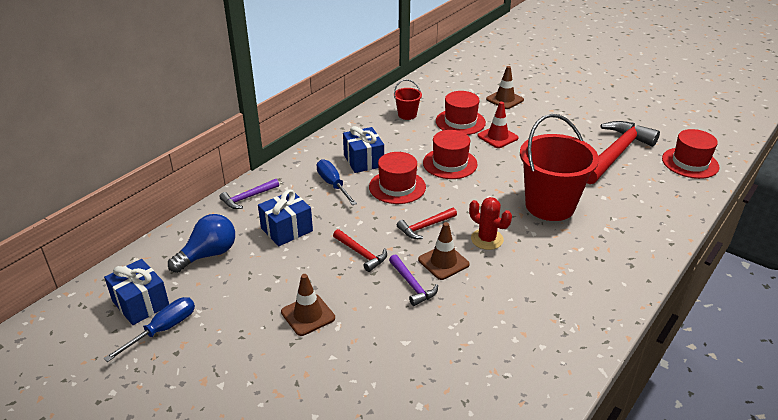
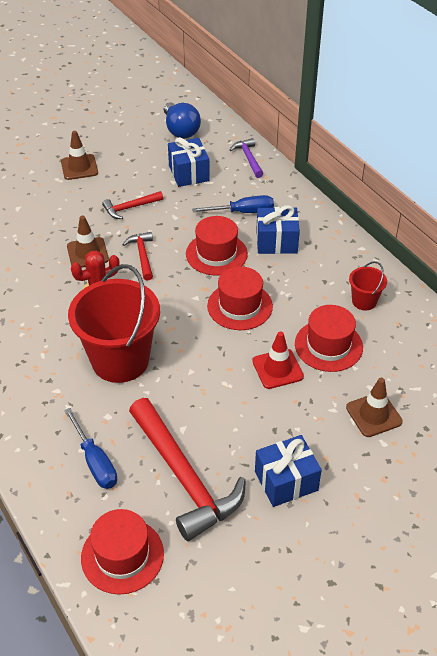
camera: 110 degrees right, 10 degrees up
(140, 303) = (144, 98): blue gift -> blue gift (286, 481)
(163, 329) = (111, 105): blue screwdriver -> blue screwdriver (95, 462)
(412, 285) = (73, 227): purple hammer -> none

